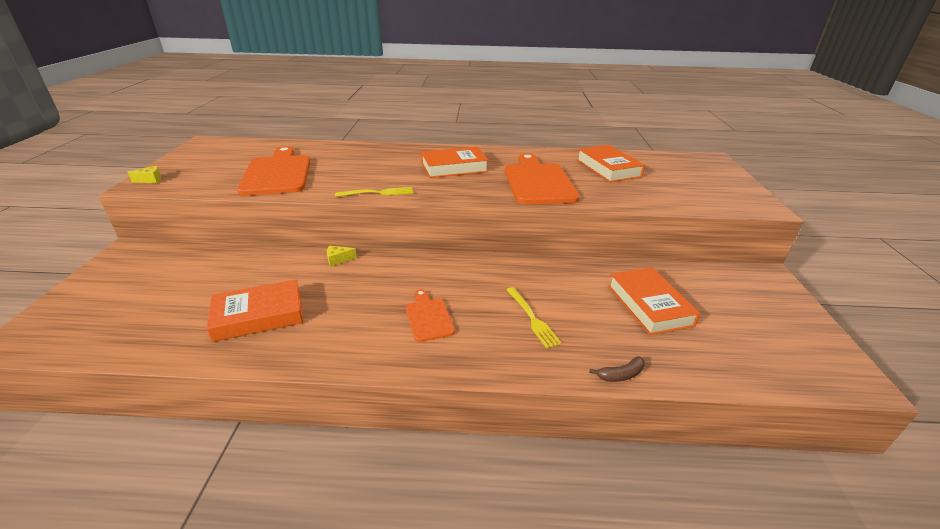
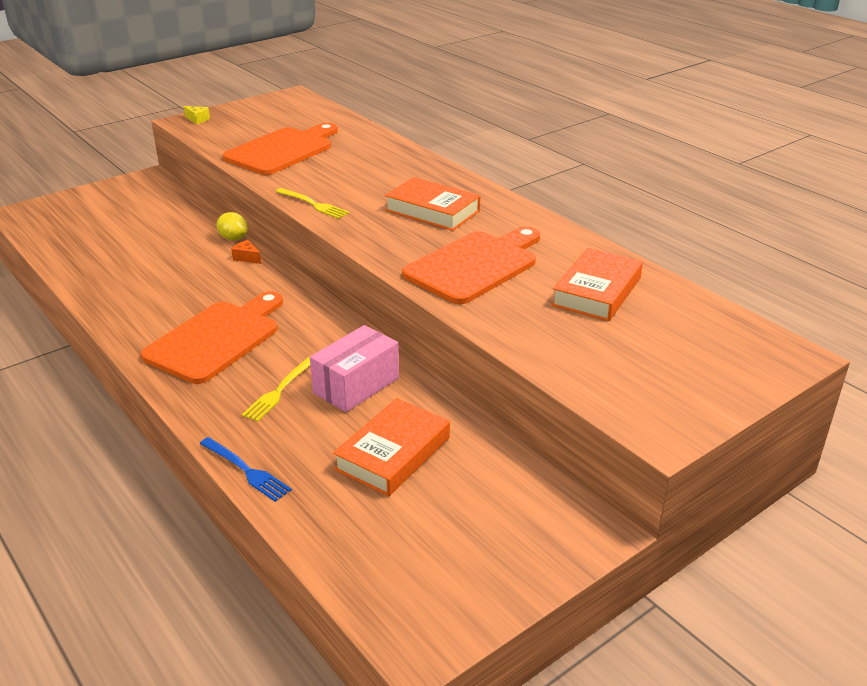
camera: 50 degrees right, 0 degrees up
(259, 315) = (133, 269): orange book -> none
(301, 254) = (233, 238): none -> yellow lemon
(338, 260) = (247, 258): yellow cheese -> orange cheese
(428, 317) = (217, 339): orange cutting board -> orange cutting board, size x1.94
(559, 286) = (356, 385): none -> pink box
(620, 375) = (247, 471): brown banana -> blue fork

